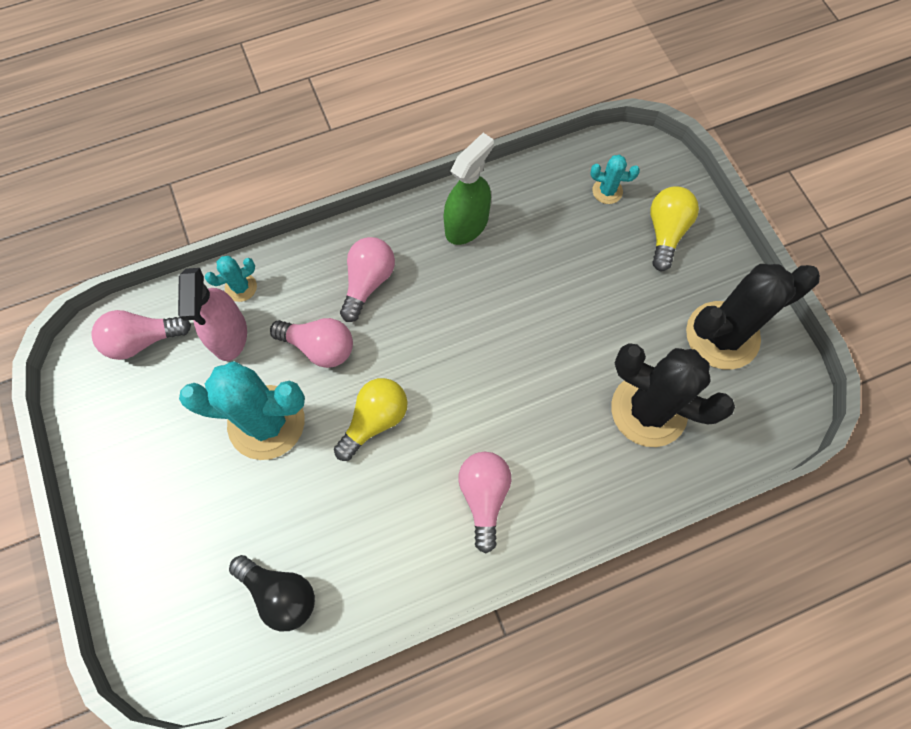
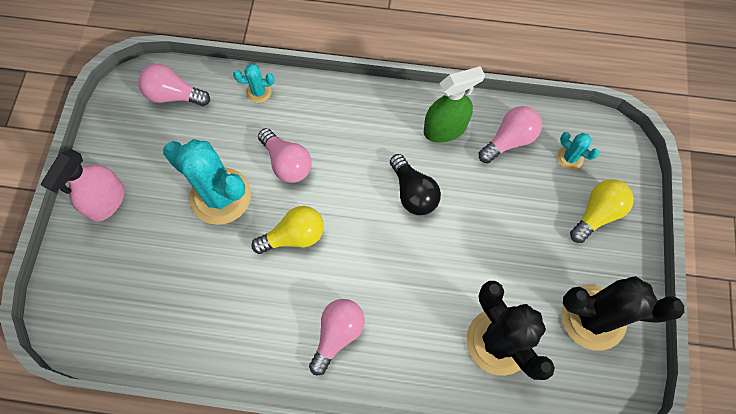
camera: 30 degrees right, 0 degrees up
(229, 335) = (231, 122): pink spray bottle -> pink spray bottle (107, 201)
(280, 593) = (161, 319): black light bulb -> black light bulb (413, 192)
(368, 282) = (348, 134): pink light bulb -> pink light bulb (509, 140)

